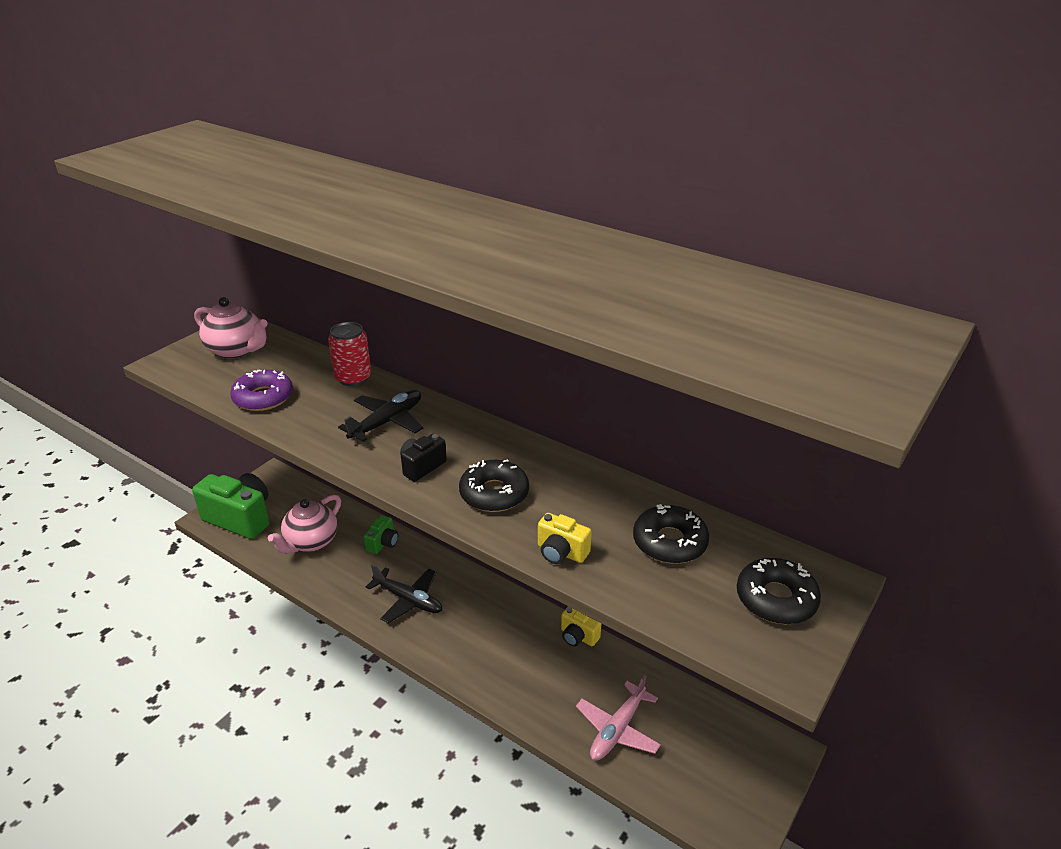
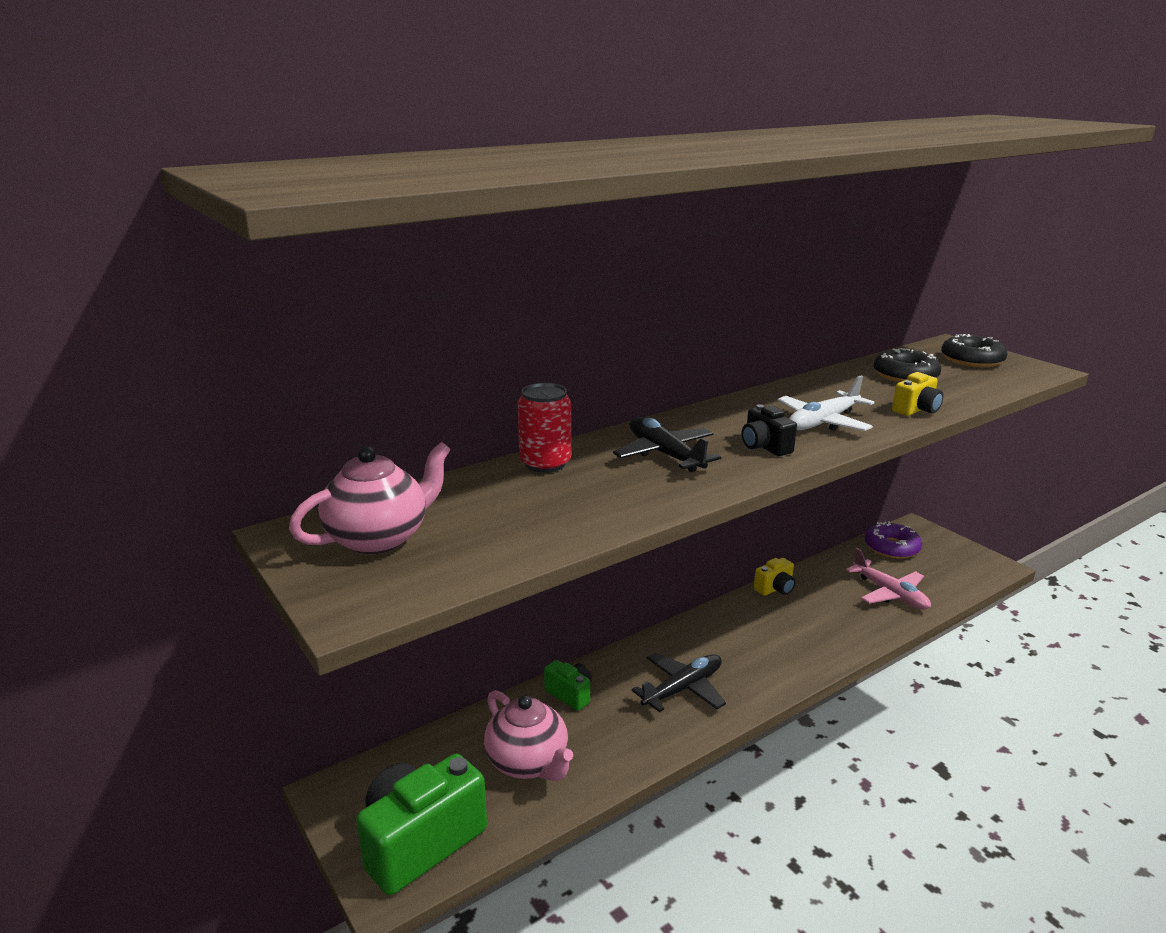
camera: 70 degrees left, 10 degrees down
(263, 397) = (548, 524): purple donut -> purple donut (891, 547)
(494, 493) = (823, 422): black donut -> white plane

